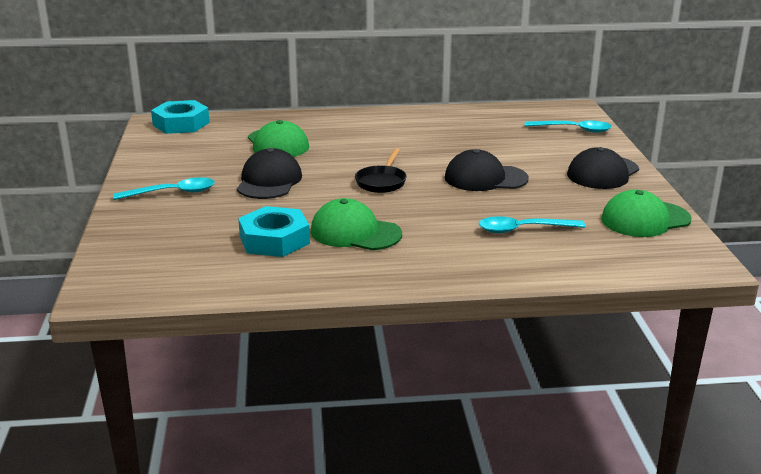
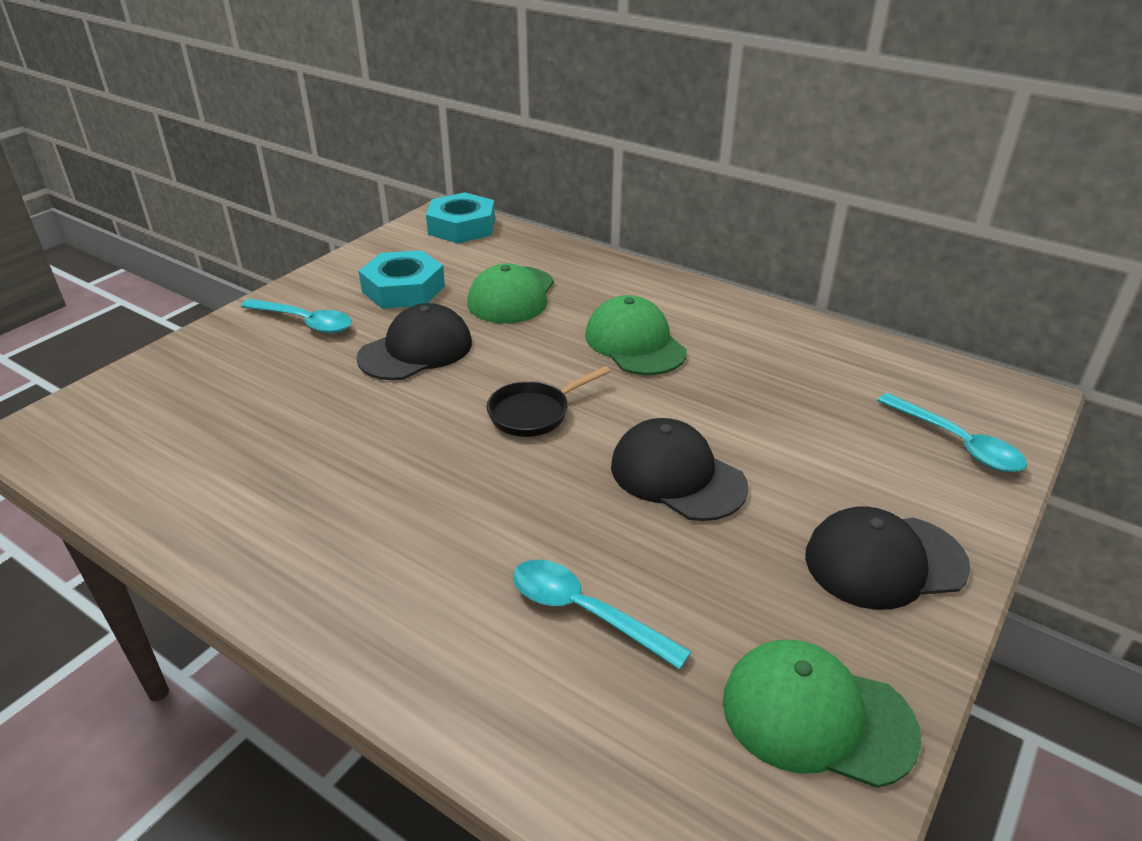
camera: 40 degrees right, 10 degrees up
(274, 240) = (281, 447): turquoise nut -> turquoise nut (403, 289)
(355, 233) = (375, 486): green cap -> green cap (635, 343)

